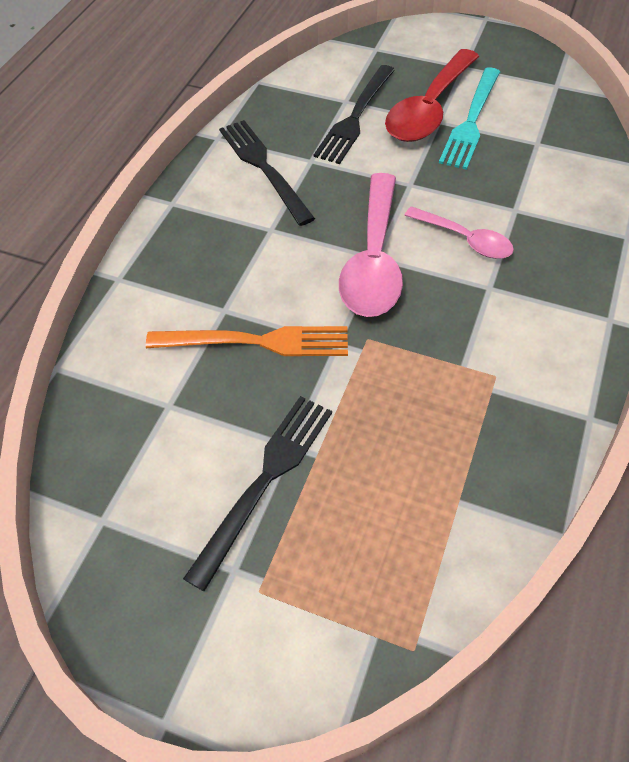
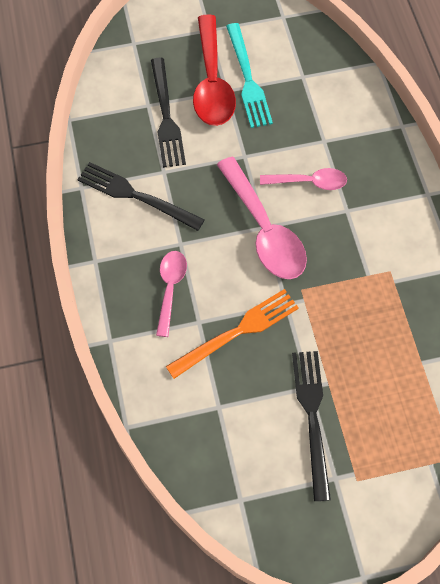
camera: 35 degrees left, 10 degrees up
(223, 264) = (170, 288): none -> pink spoon

